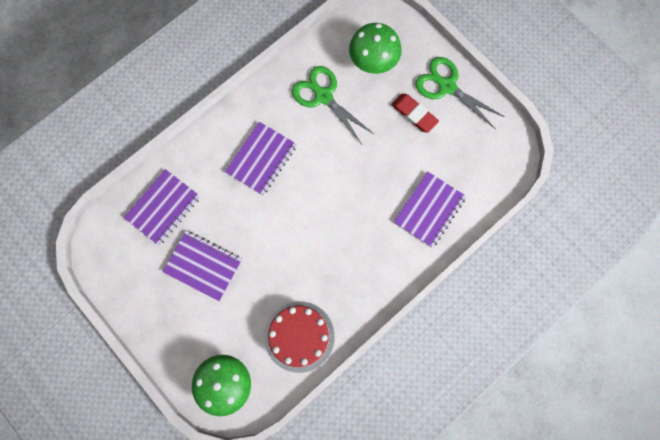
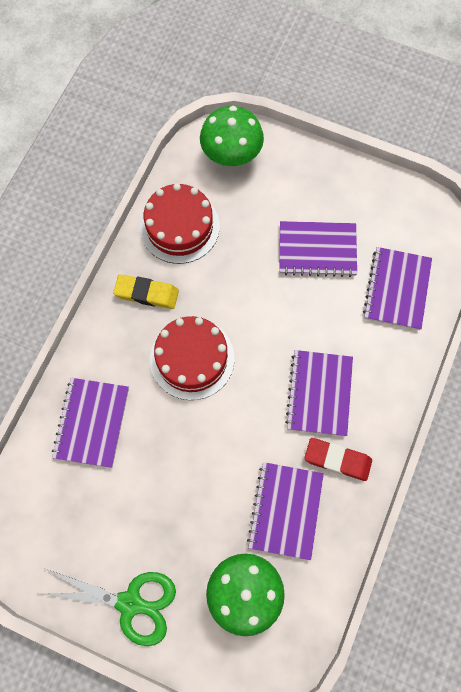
camera: 155 degrees right, 5 degrees down
(323, 96) = (285, 510): green scissors -> purple notebook
(338, 224) = (192, 358): none -> red cake
(350, 290) = (146, 293): none -> yellow eraser
(414, 114) = (158, 540): red eraser -> red eraser (337, 460)

